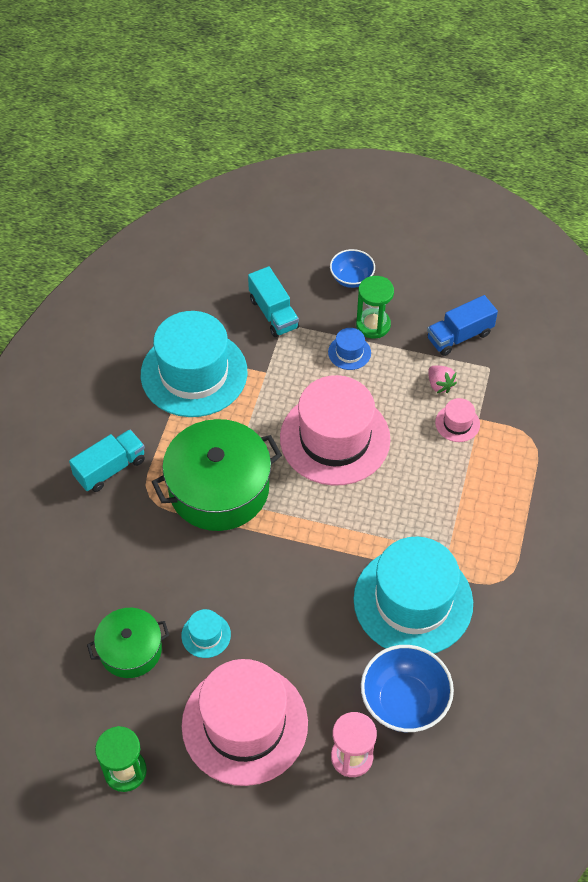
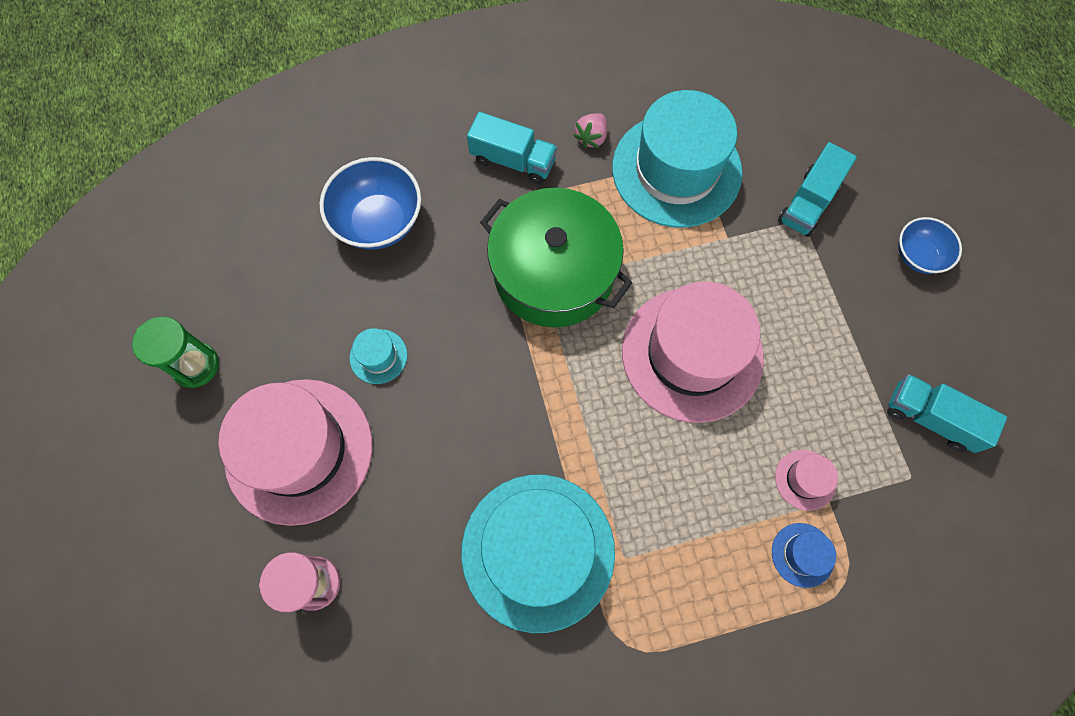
camera: 60 degrees right, 15 degrees up
(130, 649) = (325, 295): green pot -> none
(349, 352) = (815, 308): blue hat -> blue hat (802, 555)
(373, 325) = (871, 313): green hourglass -> none
(404, 701) = (408, 607): blue bowl -> blue bowl (379, 221)
(439, 385) = (844, 431): pink strawberry -> pink strawberry (591, 137)
(459, 336) = (930, 418): blue truck -> turquoise truck

